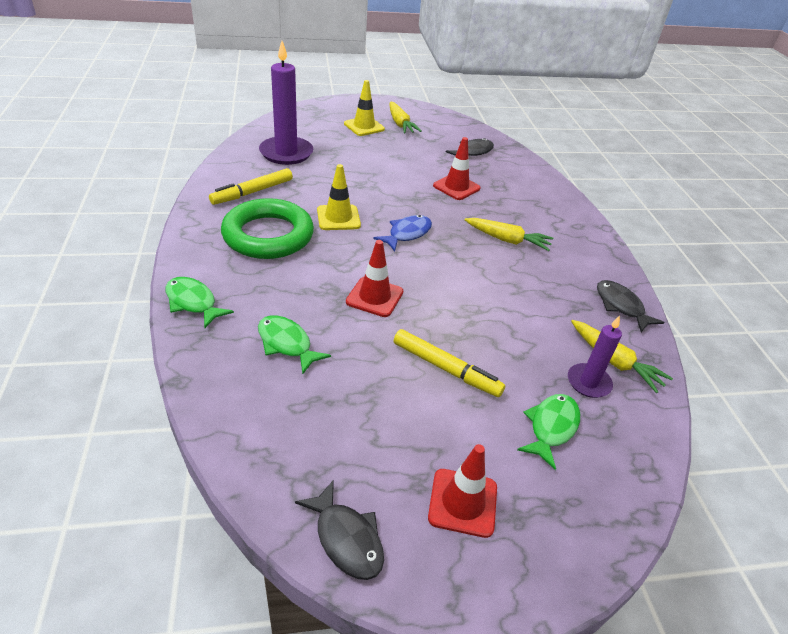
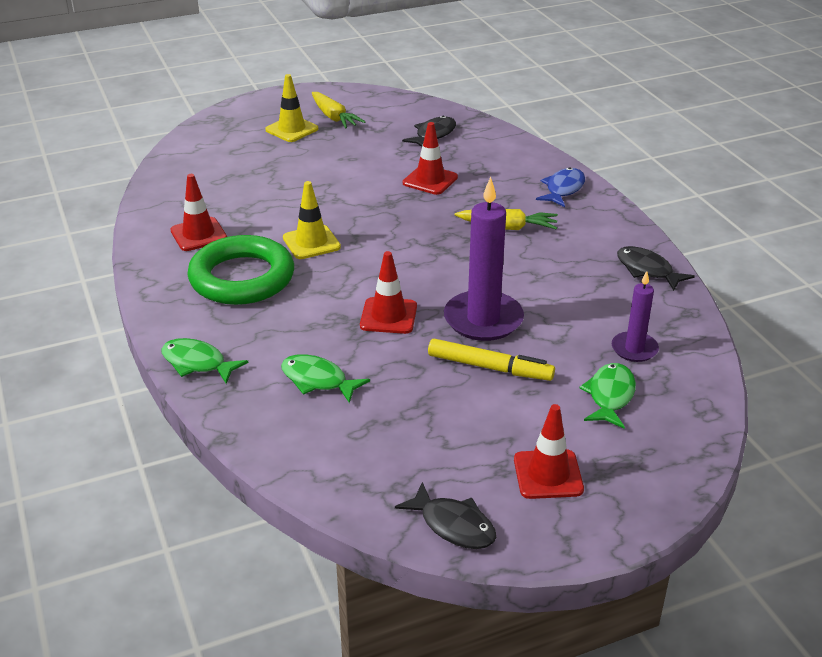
camera: 10 degrees left, 5 degrees down
(252, 192) = (198, 234): yellow marker -> red traffic cone
(286, 153) = (214, 181): purple candle -> purple candle (483, 319)
(407, 234) = (395, 244): blue fish -> blue fish (563, 189)
(614, 361) = (654, 324): yellow carrot -> none

